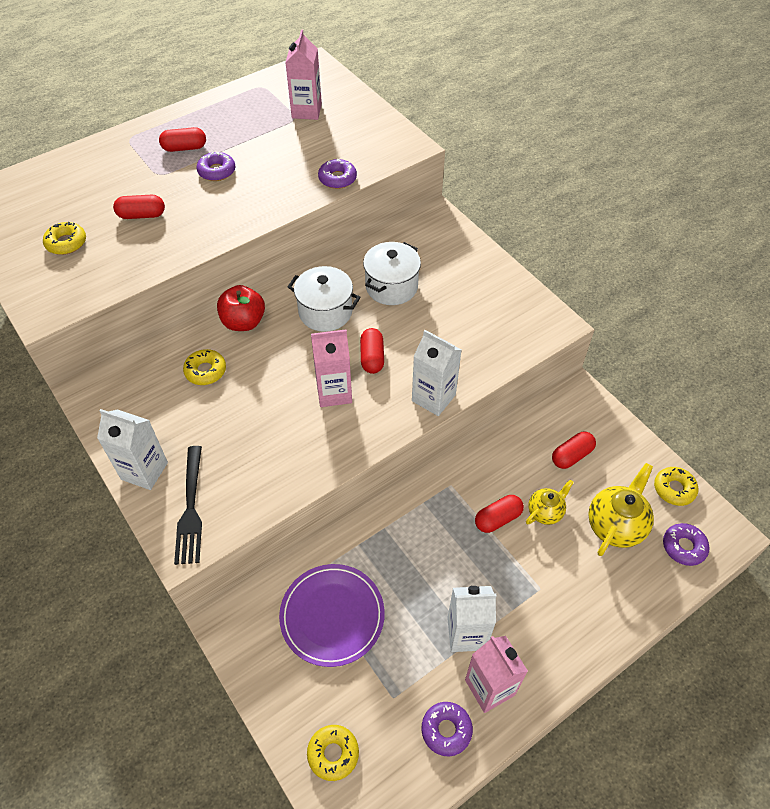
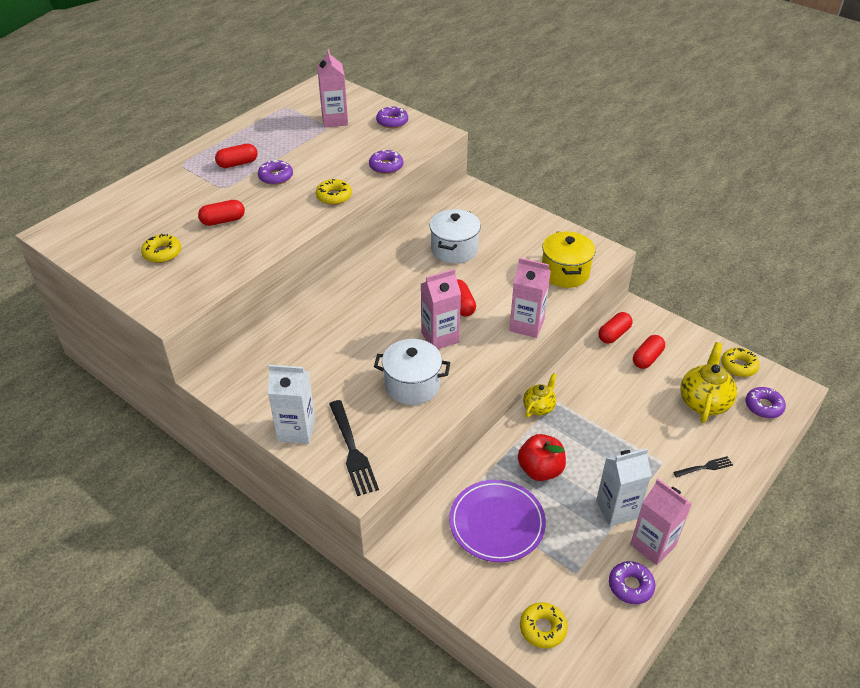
camera: 15 degrees left, 10 degrees down
(205, 371) = (317, 342): yellow donut -> yellow donut (334, 196)
(243, 322) = (335, 299): red apple -> red apple (540, 470)
(325, 312) = (405, 278): white pot -> white pot (412, 385)
(367, 123) = (392, 122): none -> purple donut
(433, 398) = (526, 325): white carton -> pink carton
(497, 519) = (606, 418): red capsule -> red capsule (614, 334)
(502, 340) = (565, 272): none -> yellow pot
(545, 512) = (643, 404): yellow teapot -> yellow teapot (539, 407)
(585, 607) = (704, 467): none -> black fork

